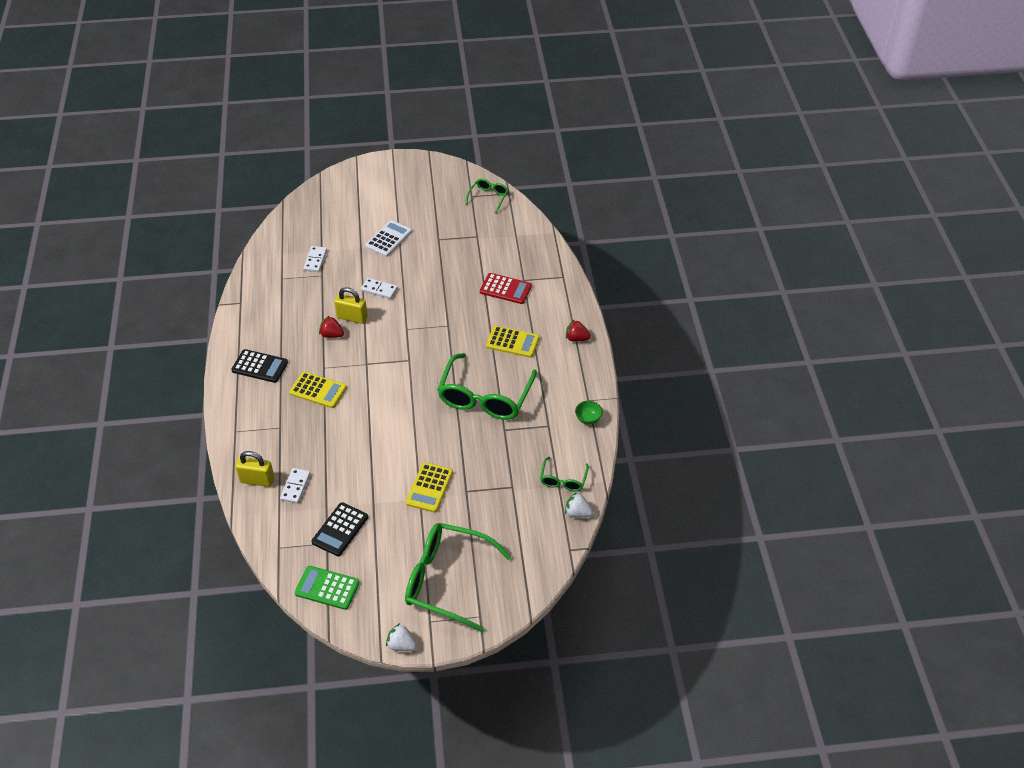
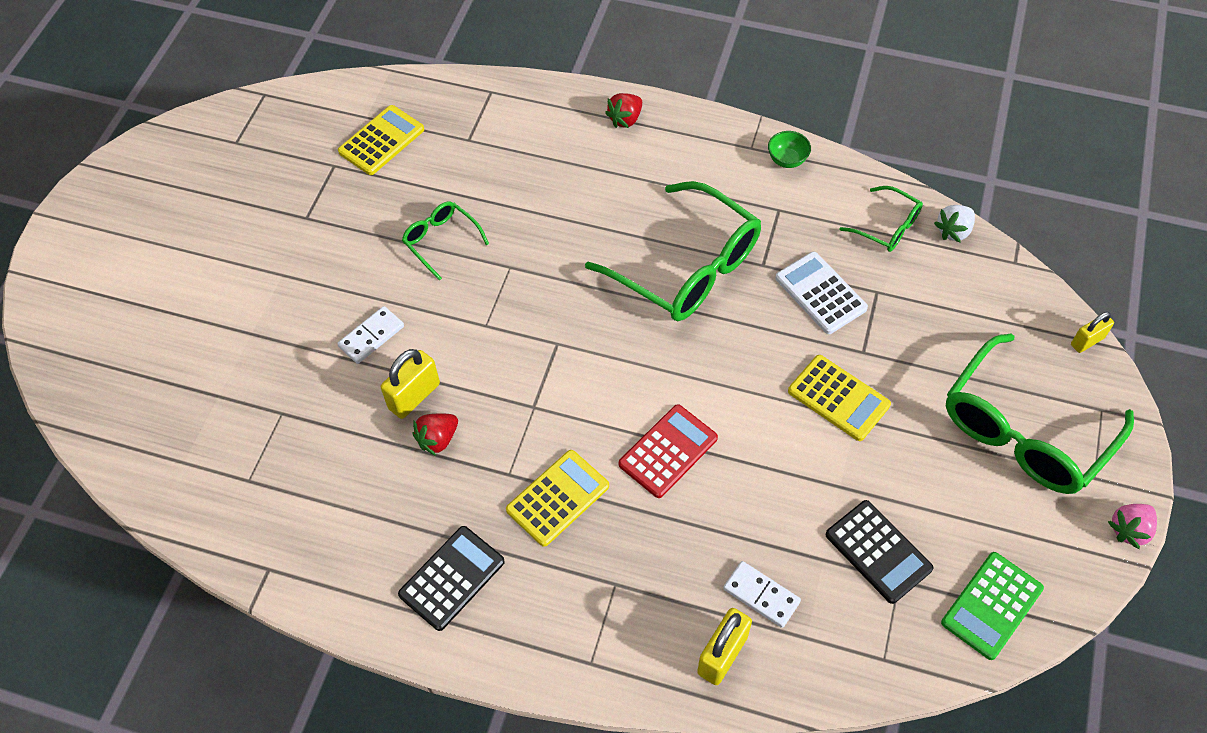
camera: 65 degrees left, 10 degrees up
(315, 260) = (237, 412): white domino -> none
(388, 239) = (258, 286): white calculator -> white calculator (820, 293)
(401, 645) = (1129, 530): white strawberry -> pink strawberry
(488, 197) = (255, 122): green glasses -> green glasses (441, 241)
(505, 289) = (474, 168): red calculator -> red calculator (668, 451)
(512, 342) = (591, 196): yellow calculator -> yellow calculator (381, 141)
(527, 599) = (1087, 341): none -> yellow padlock

